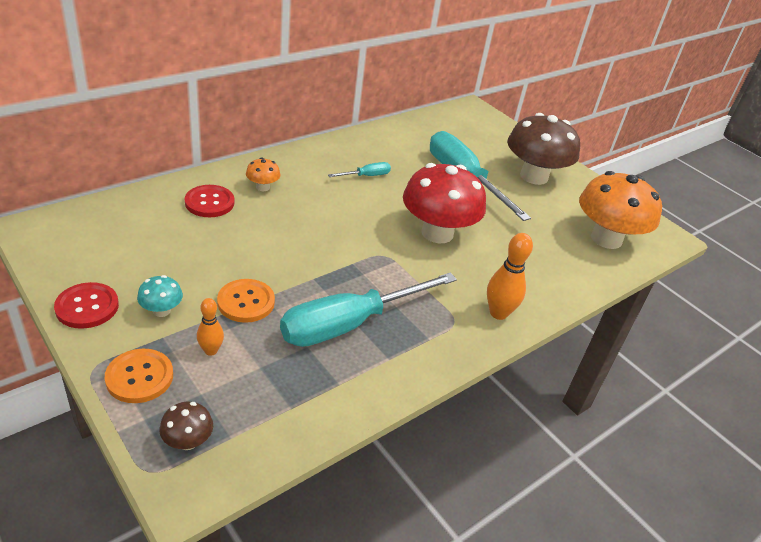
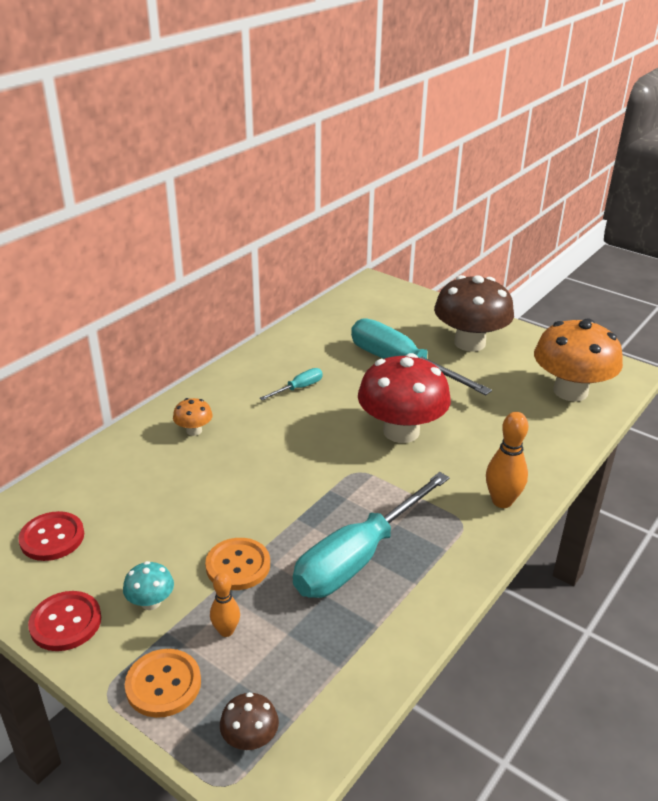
camera: 10 degrees left, 5 degrees down
(209, 202) = (144, 464): red button -> red button (52, 538)

